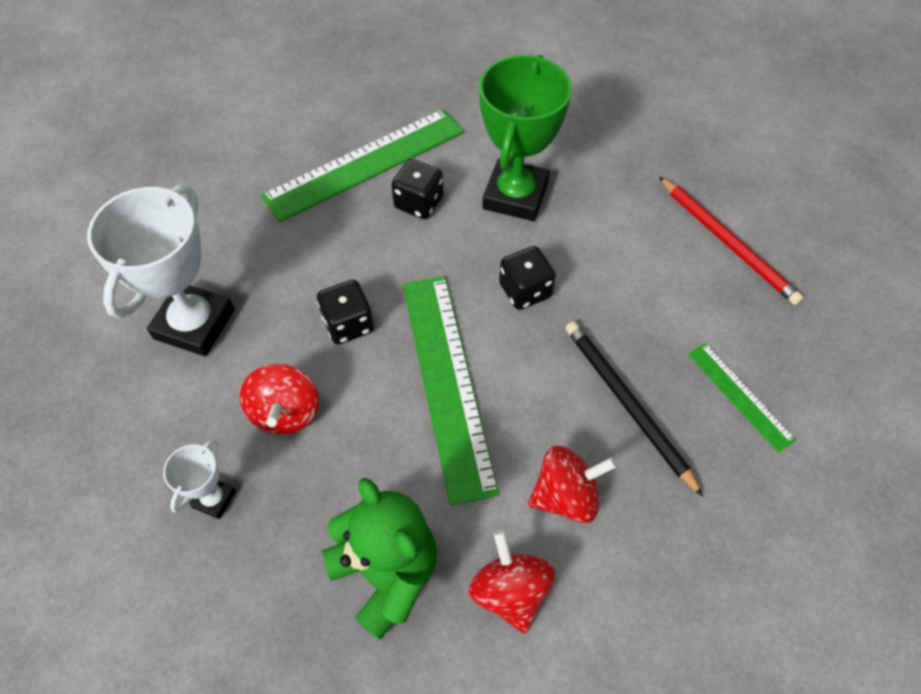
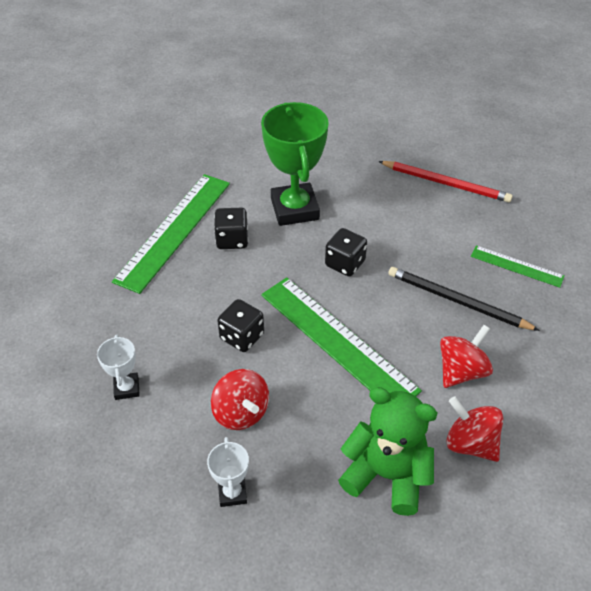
camera: 30 degrees left, 10 degrees down
(194, 324) = (127, 388): white trophy -> white trophy, size x0.48

